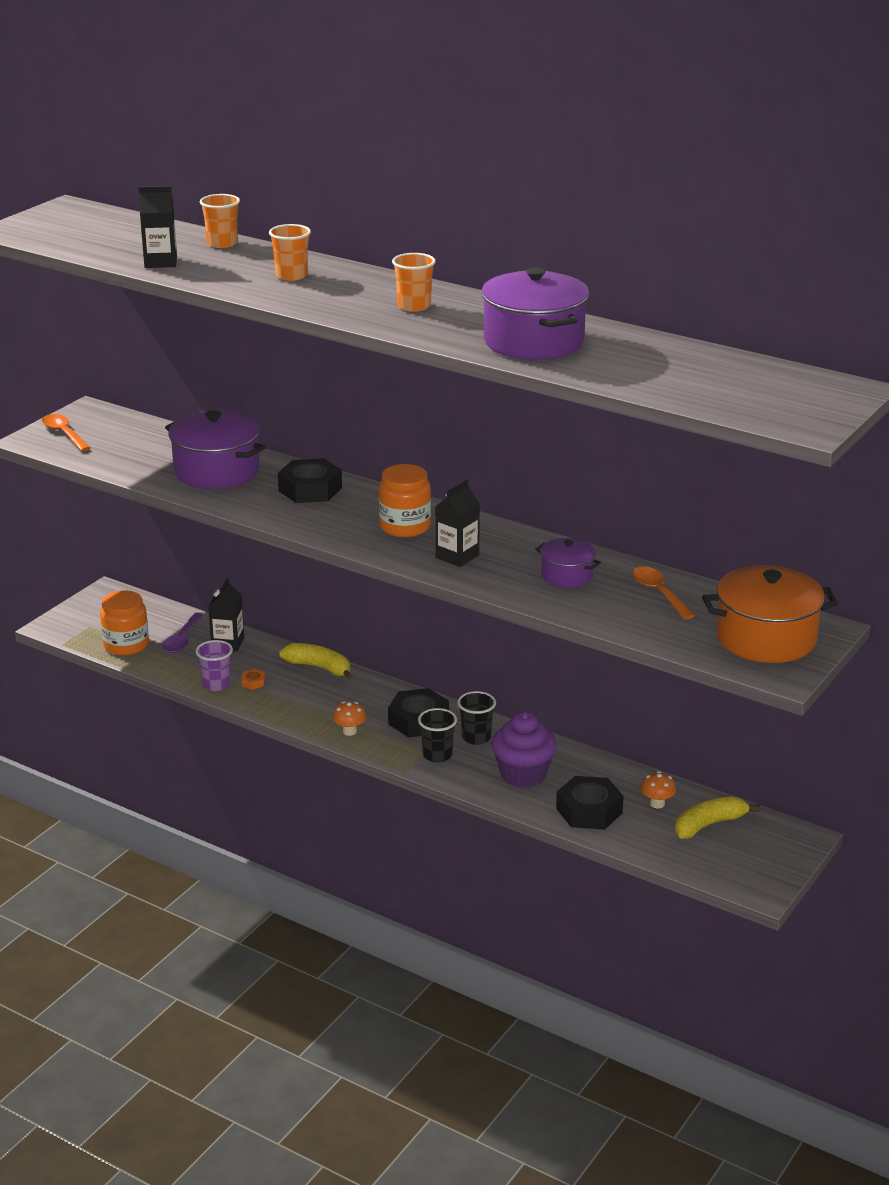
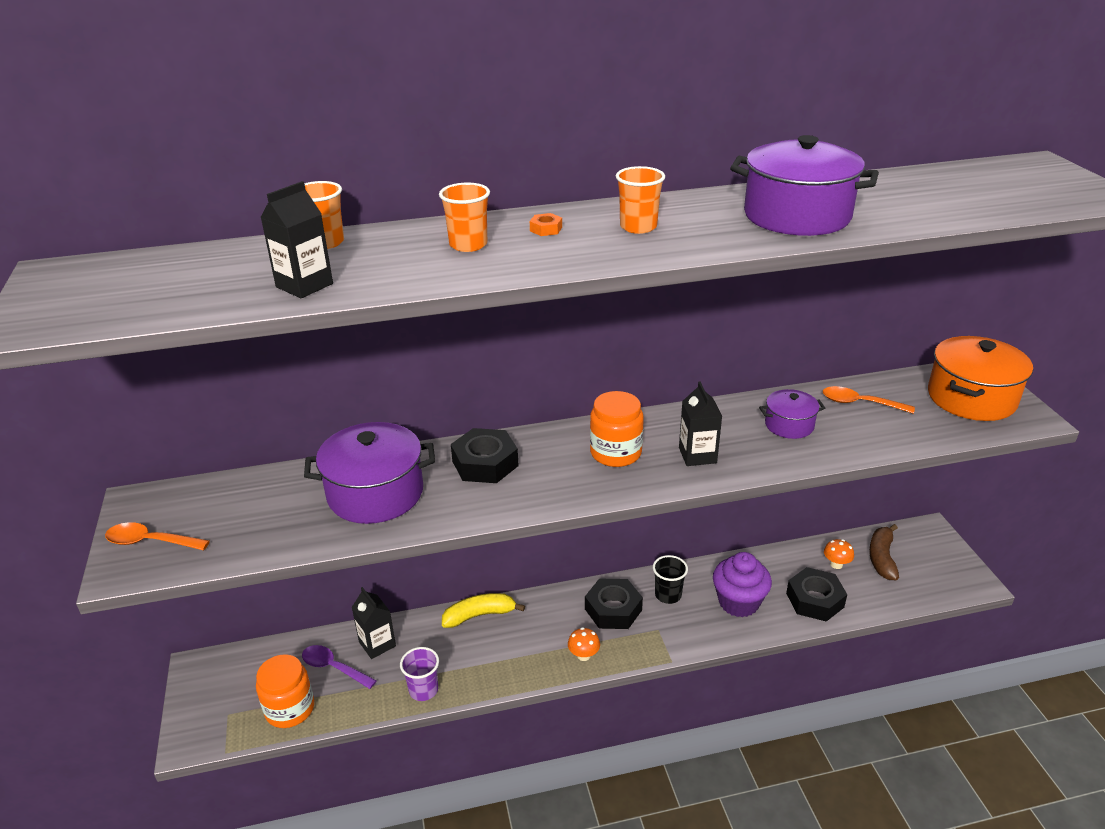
camera: 45 degrees left, 5 degrees up
(182, 639) = (333, 667): purple spoon -> purple spoon turned 150 degrees clockwise
(253, 682) = (450, 666): orange nut -> orange nut (546, 229)
(437, 755) = (668, 629): black cup -> none
(709, 824) = (882, 558): yellow banana -> brown banana

